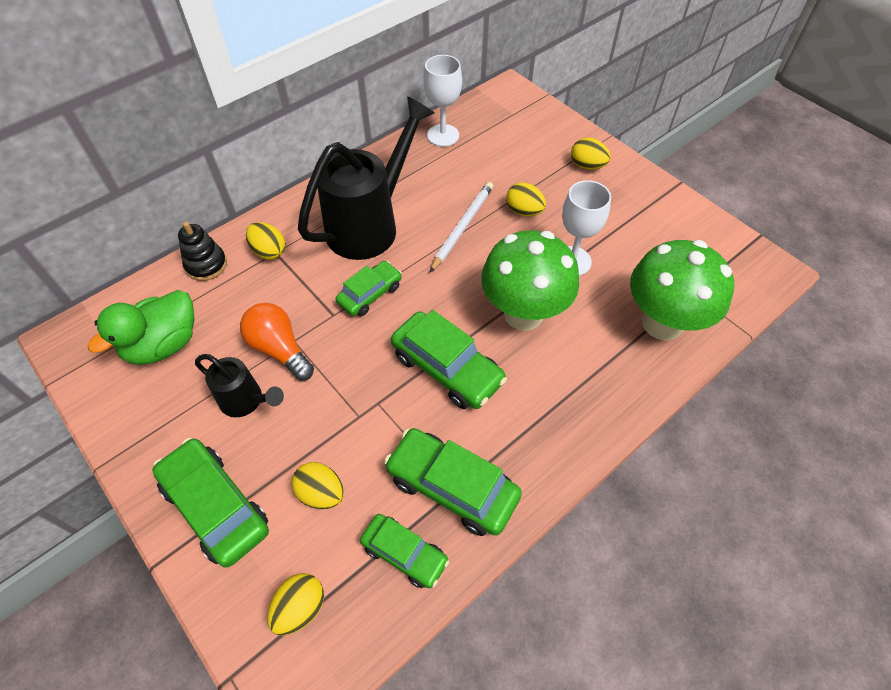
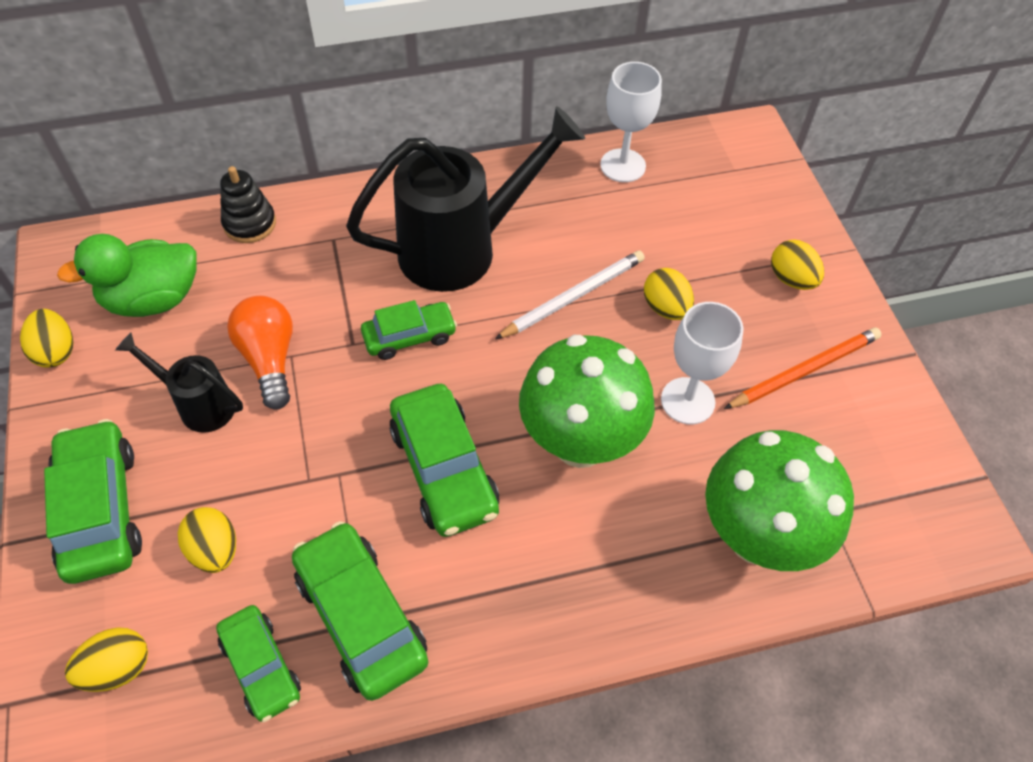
camera: 25 degrees right, 0 degrees up
(246, 401) = (199, 404): black watering can -> black watering can turned 150 degrees clockwise
(269, 251) = (326, 235): yellow egg -> yellow egg (56, 351)
(628, 215) = (804, 370): none -> orange pencil

